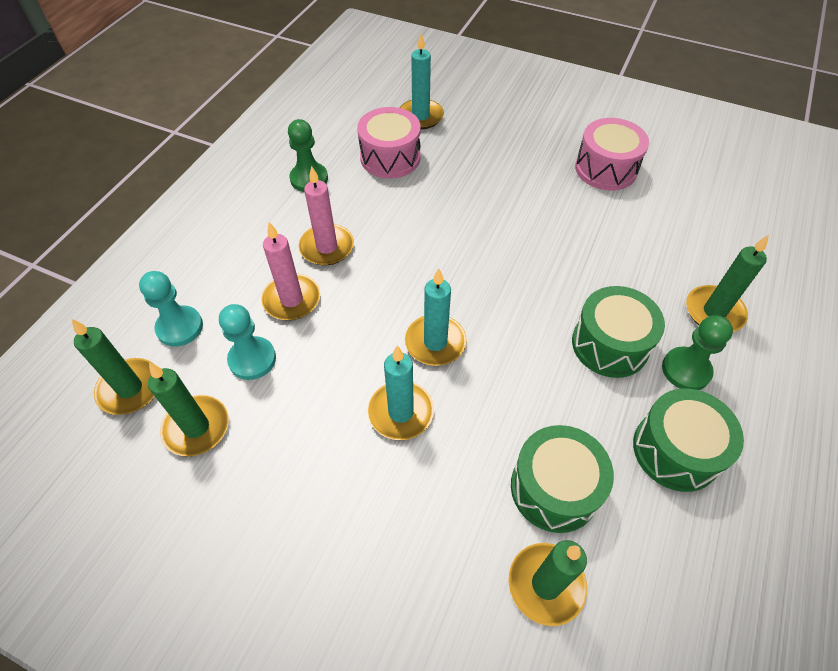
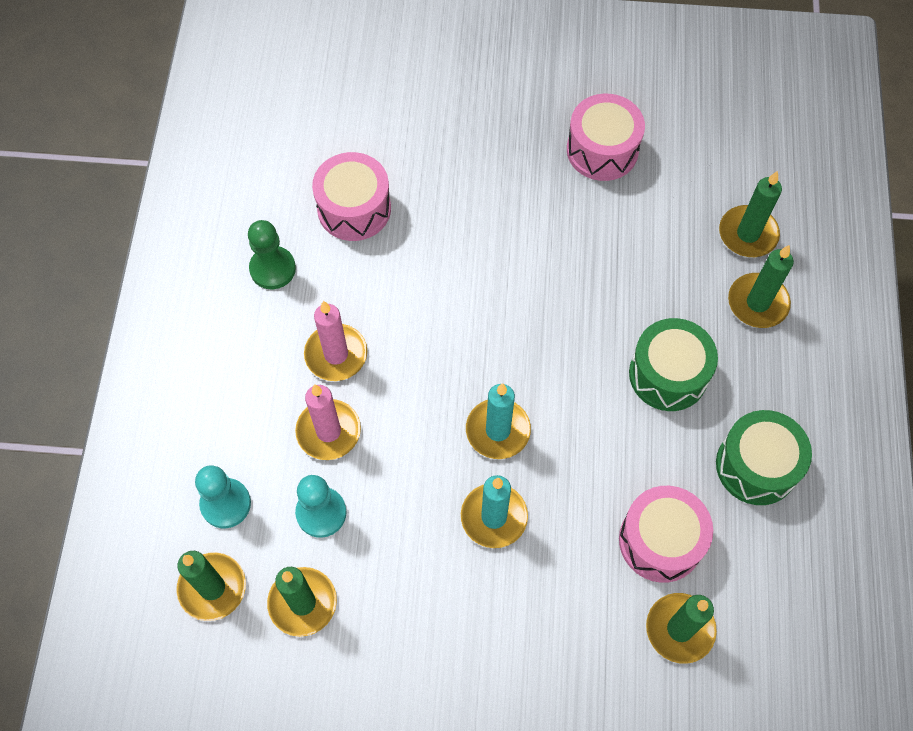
camera: 20 degrees left, 10 degrees up
(420, 116) = (364, 135): turquoise candle -> none
(554, 488) = (660, 541): green drum -> pink drum
(686, 370) = (746, 378): green pawn -> none
(718, 257) = (748, 234): none -> green candle

